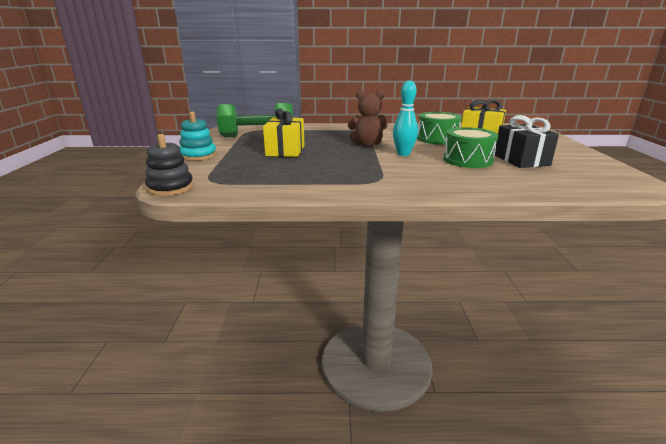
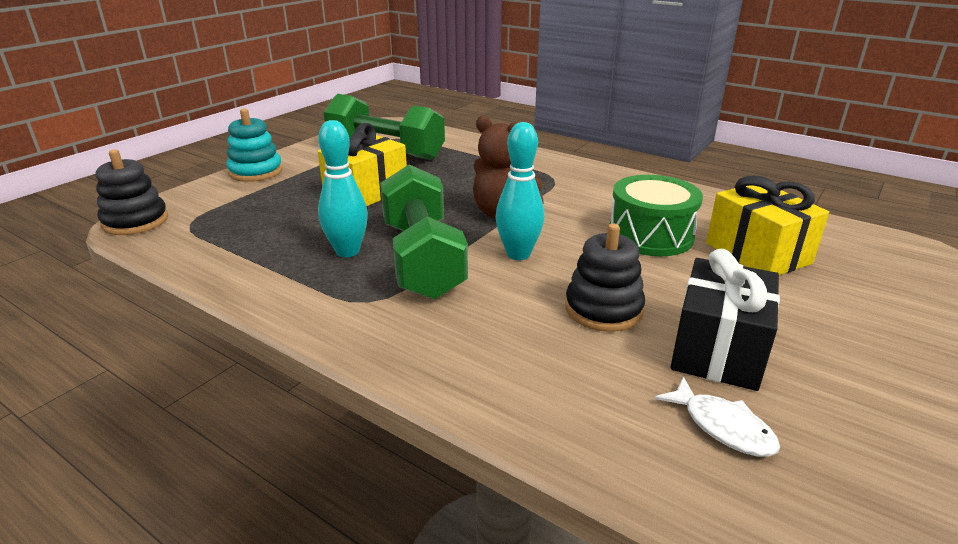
camera: 35 degrees right, 5 degrees up
(328, 169) = (347, 251): none -> turquoise bowling pin
(368, 164) = (422, 259): none -> green dumbbell
(467, 160) = (603, 309): green drum -> black stacking toy
(559, 175) = (723, 427): none -> white fish

